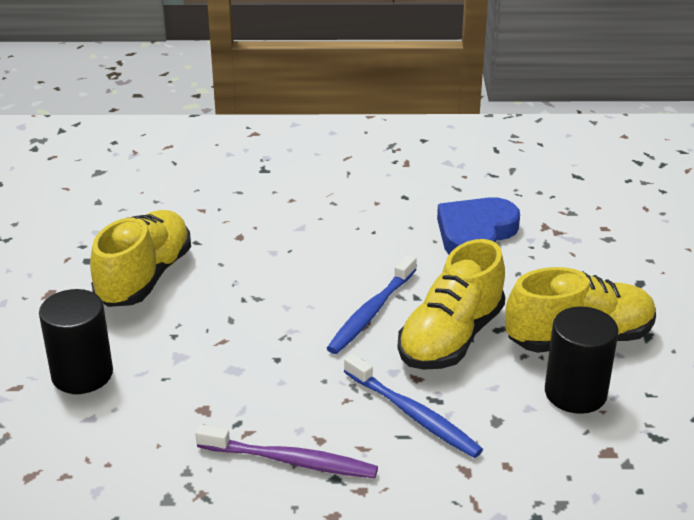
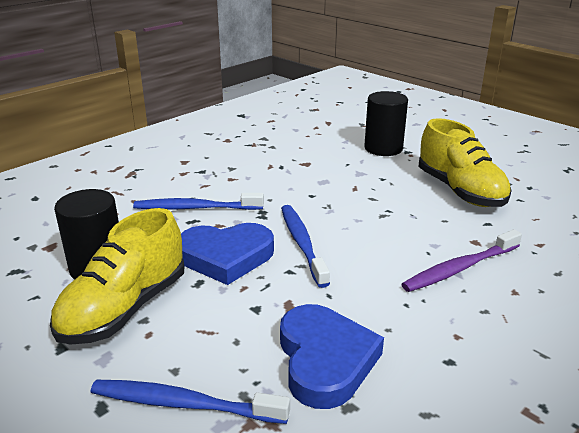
camera: 135 degrees right, 5 degrees down
(290, 460) = (233, 166): purple toothbrush -> purple toothbrush (460, 268)
(451, 338) = (226, 257): yellow shoe -> blue heart
(586, 257) = (185, 404): none -> blue toothbrush

